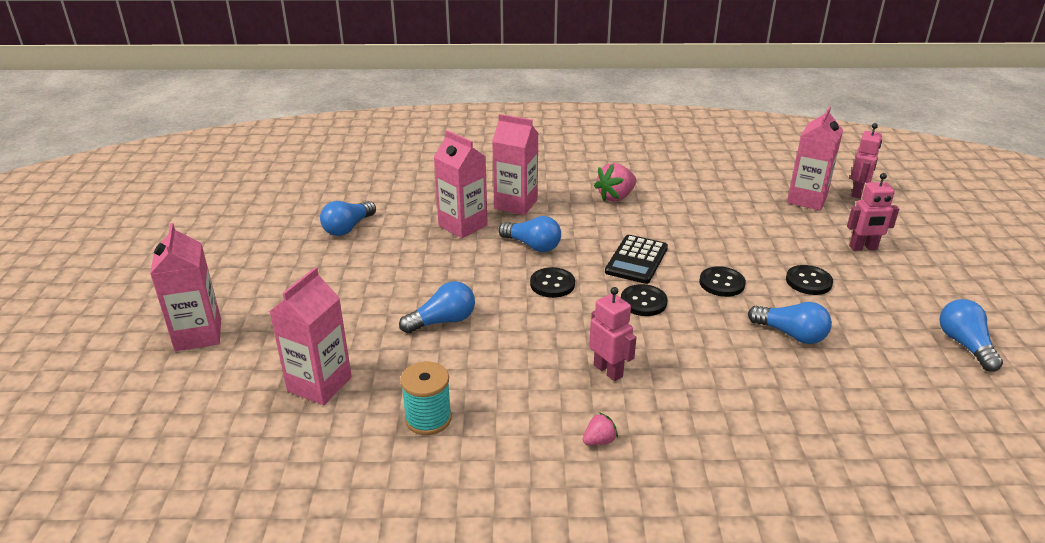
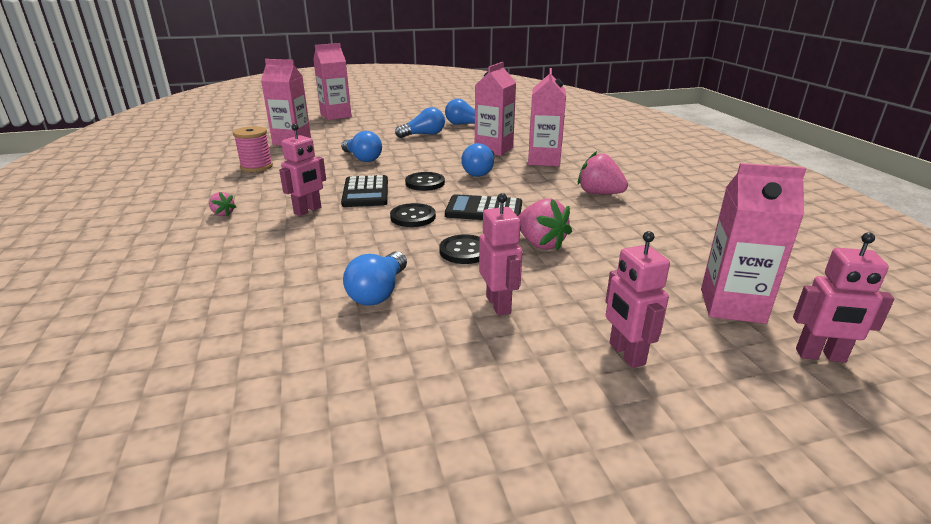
camera: 75 degrees right, 5 degrees down
(428, 419) = (256, 167): turquoise spool -> pink spool
(566, 326) = (366, 192): none -> black calculator
(712, 245) = (540, 244): none -> pink strawberry
(808, 281) = (499, 305): black button -> pink robot
(965, 345) = (386, 447): blue light bulb -> blue light bulb (423, 135)

